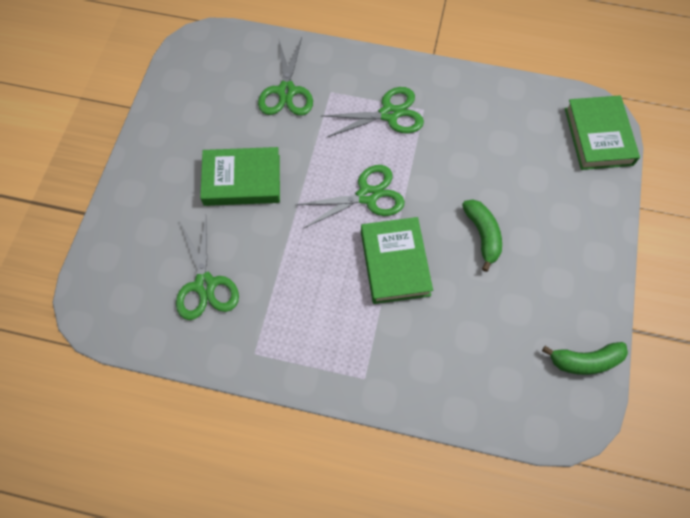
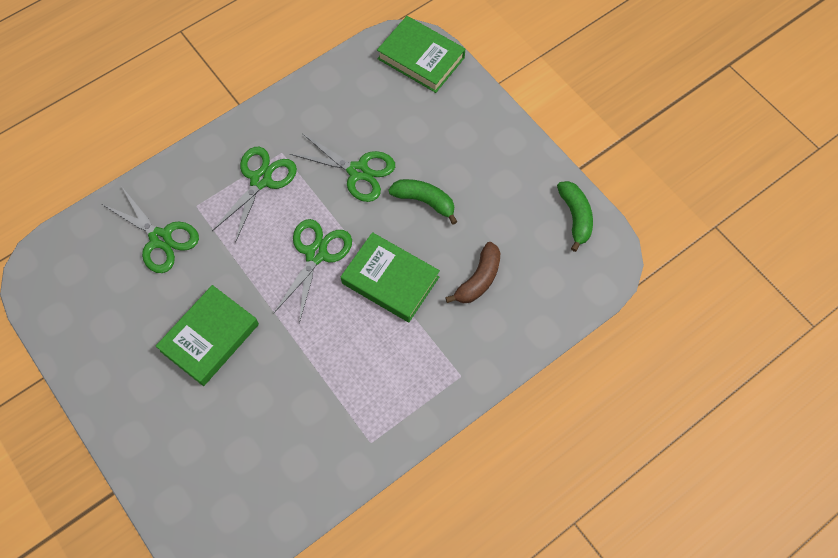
camera: 50 degrees left, 0 degrees up
(205, 285) = (277, 438): green scissors -> green scissors (358, 171)
(457, 327) = (478, 279): none -> brown banana
(585, 361) = (575, 217): green banana -> green banana turned 45 degrees counterclockwise

